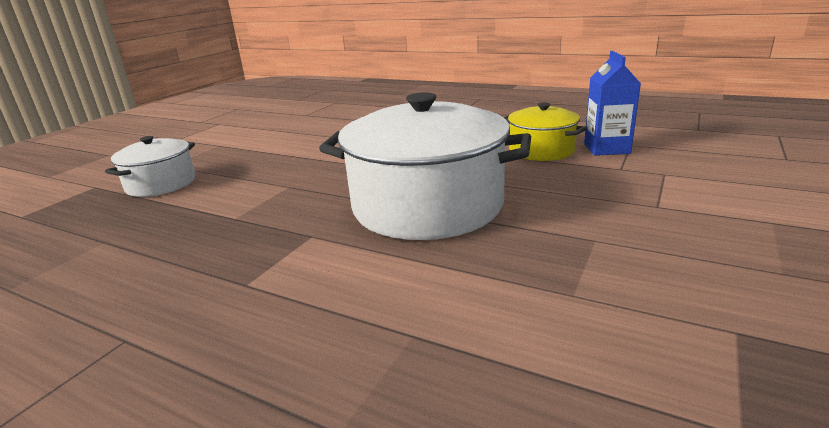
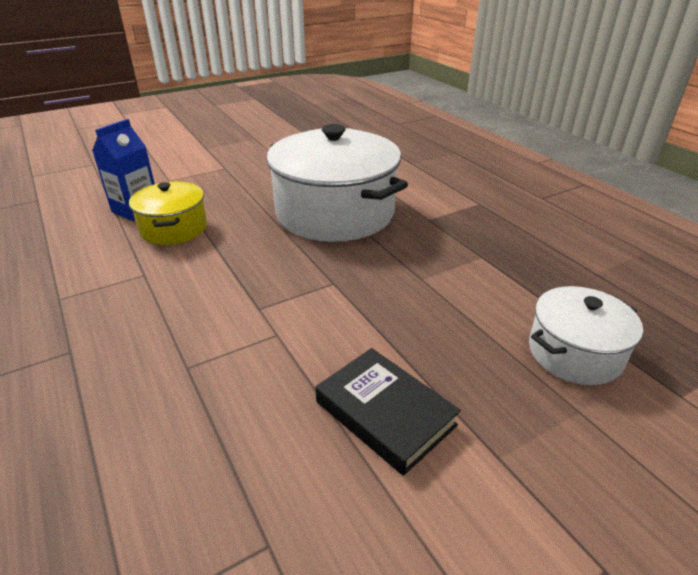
camera: 150 degrees left, 10 degrees up
(280, 139) = (385, 413): none -> black book

